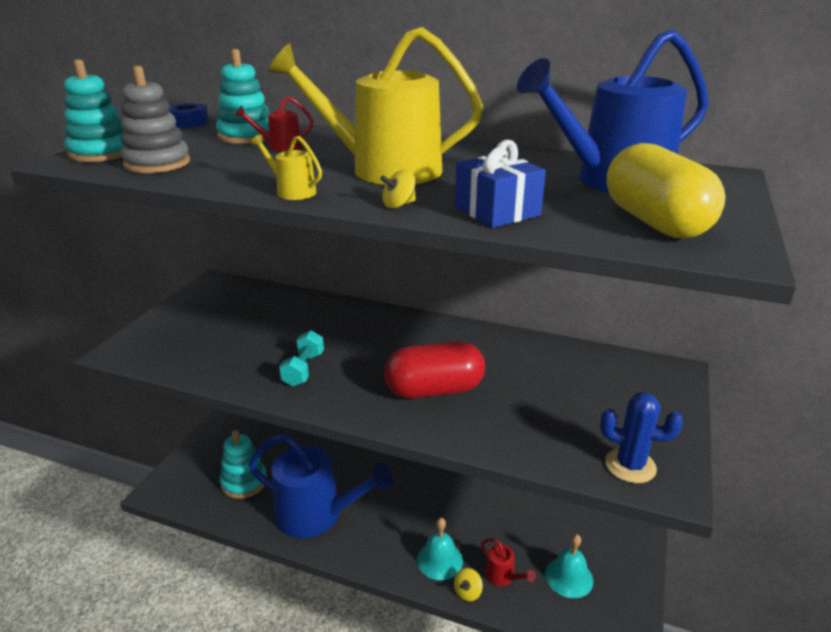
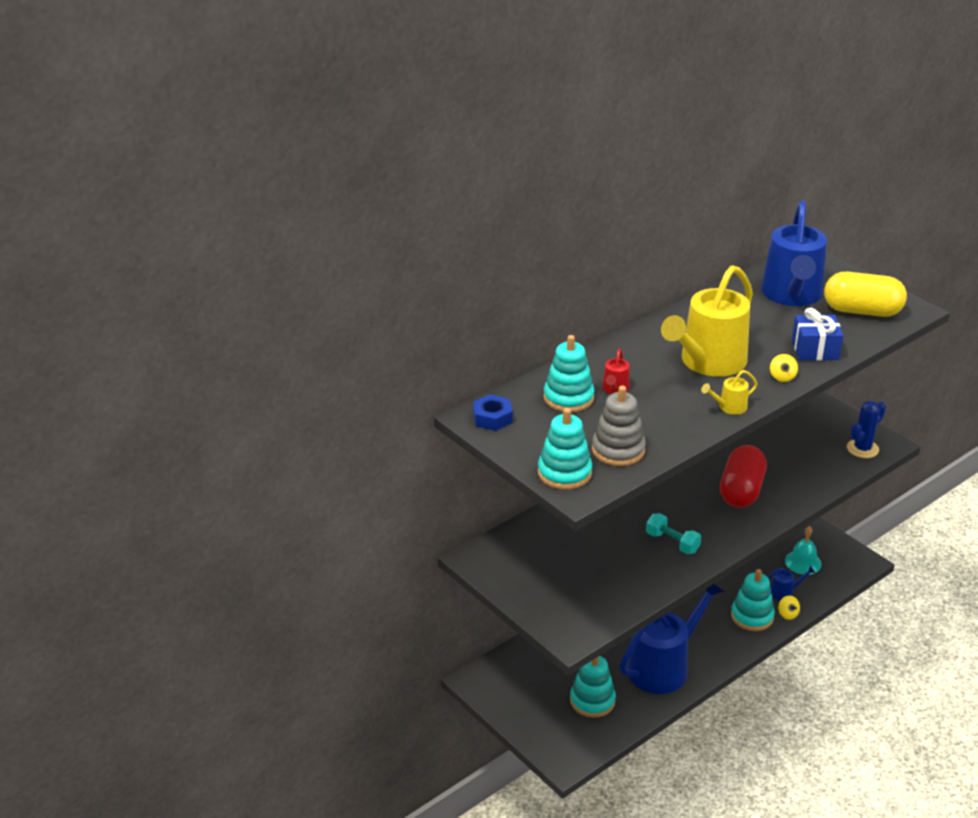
camera: 60 degrees left, 5 degrees up
(439, 560) = (752, 616): turquoise bell -> turquoise stacking toy
(502, 576) = (784, 592): red watering can -> blue watering can

